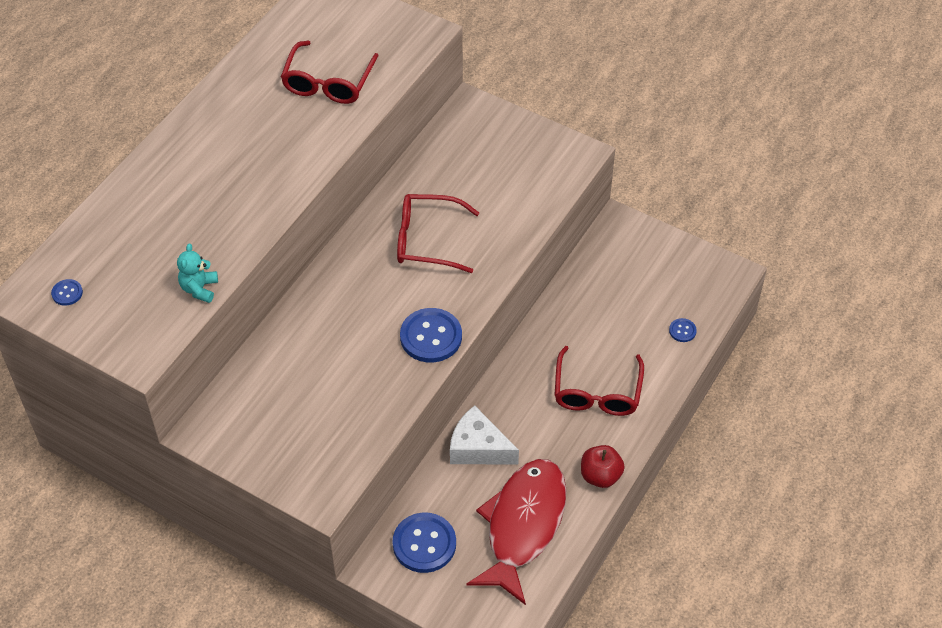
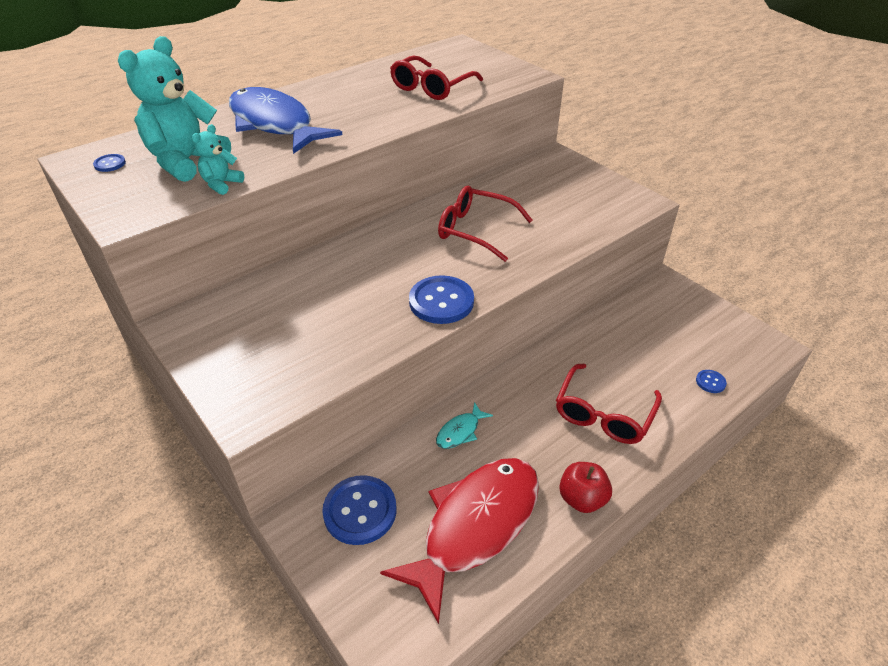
camera: 20 degrees right, 10 degrees down
(142, 268) = (186, 162): none -> turquoise teddy bear
(194, 189) = (274, 124): none -> blue fish
(478, 448) = (460, 431): white cheese -> turquoise fish

